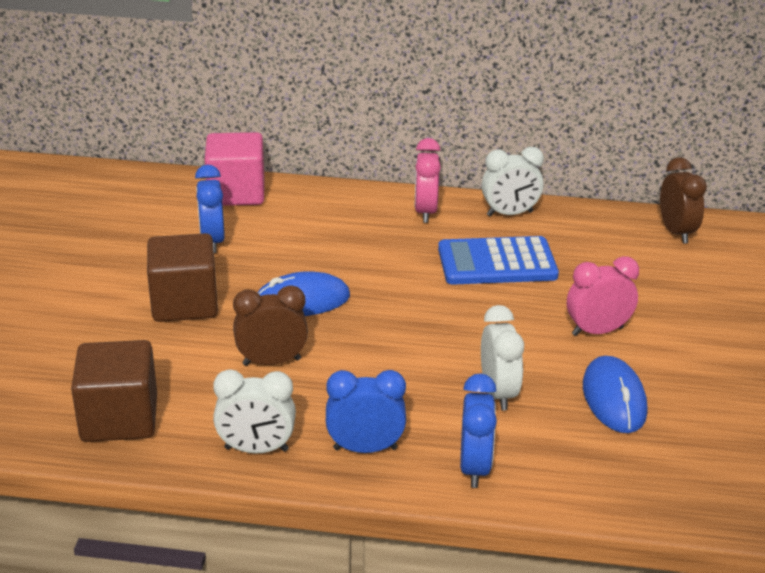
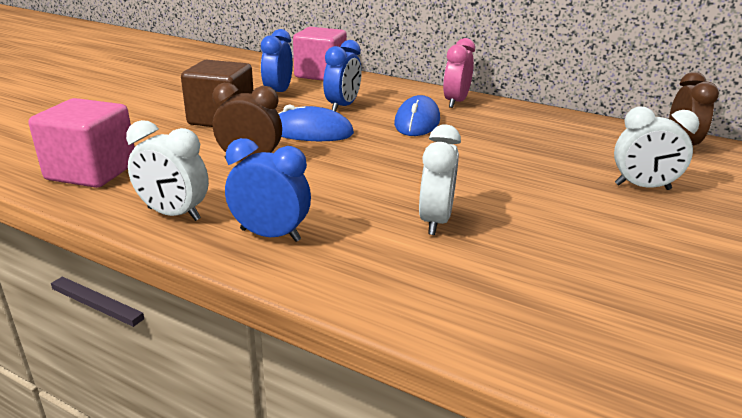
camera: 20 degrees right, 5 degrees down
(119, 418) = (92, 172): brown cube -> pink cube
(474, 467) = (365, 275): blue clock -> blue clock (342, 106)
(497, 262) = (496, 137): blue calculator -> none
(509, 214) = (526, 113): white clock -> white clock (642, 187)
(597, 331) = (567, 196): pink clock -> none
(614, 399) = (557, 250): blue mouse -> blue mouse (417, 122)

